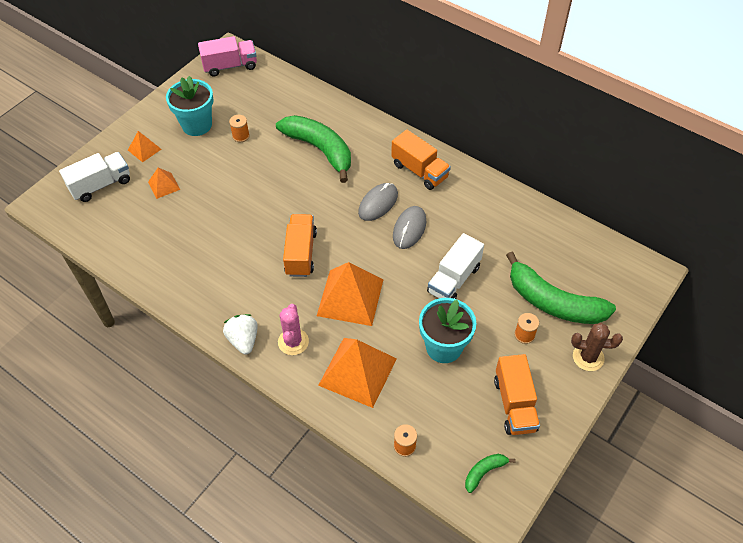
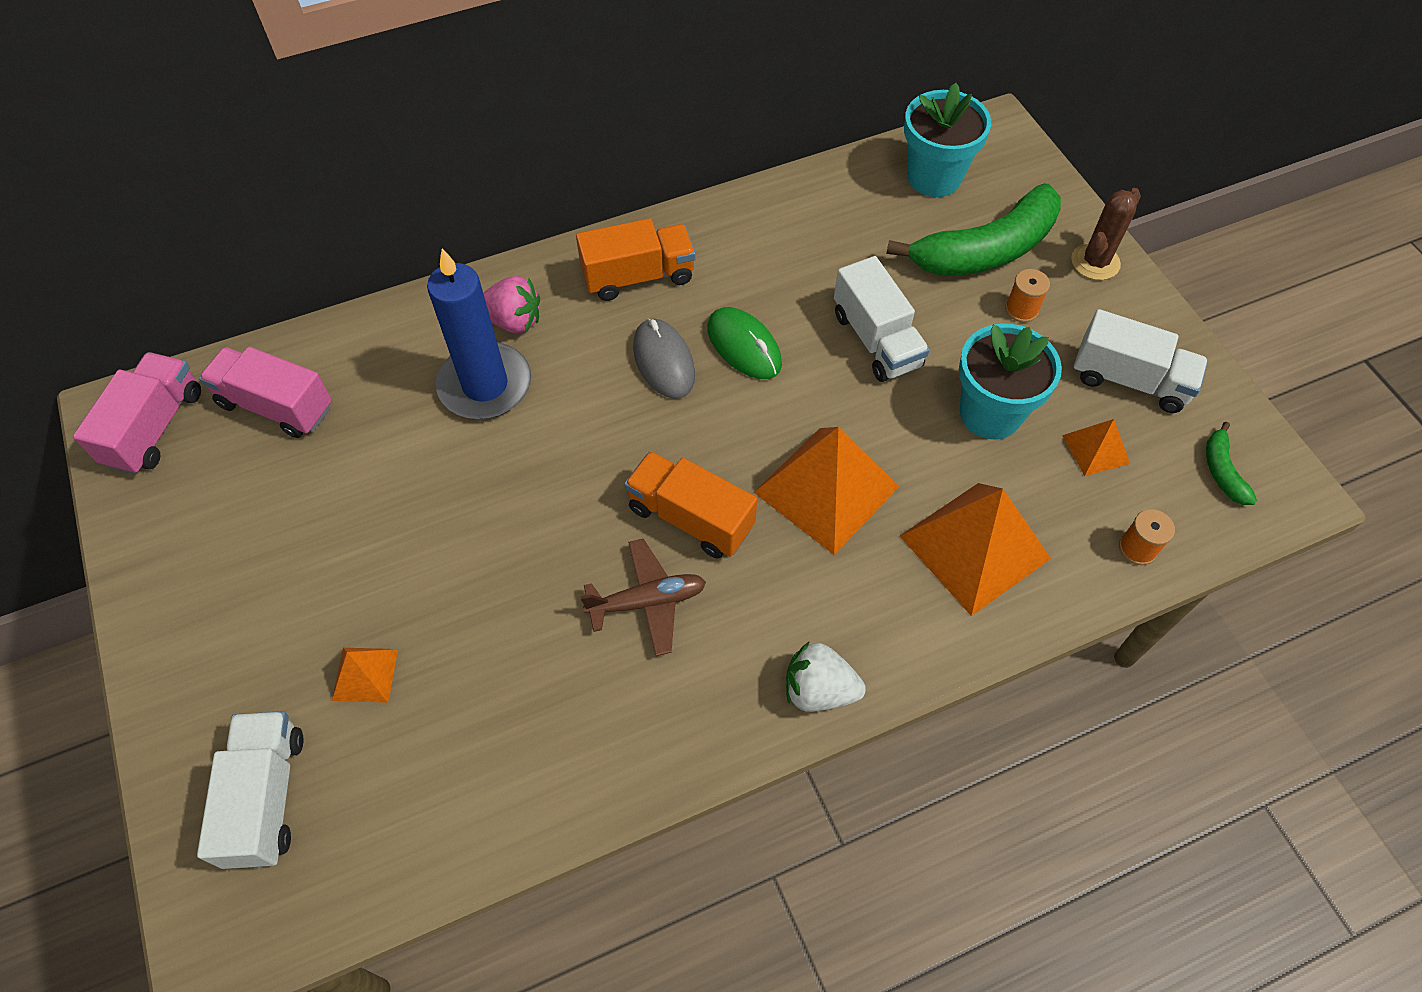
camera: 60 degrees left, 5 degrees up
(144, 149) = (239, 671): orange pyramid -> orange pyramid (1095, 449)
(197, 125) = (257, 550): turquoise flower pot -> turquoise flower pot (934, 177)
(241, 136) = (350, 489): orange spool -> none
(249, 258) = (647, 601): none -> brown plane
(263, 93) = (276, 406): none -> pink truck
(293, 342) = (866, 613): pink cactus -> none
(320, 150) = (485, 385): green banana -> blue candle
(360, 141) = (513, 321): none -> pink strawberry
(409, 229) = (744, 346): grey mouse -> green mouse
(514, 404) = (1129, 380): orange truck -> white truck

